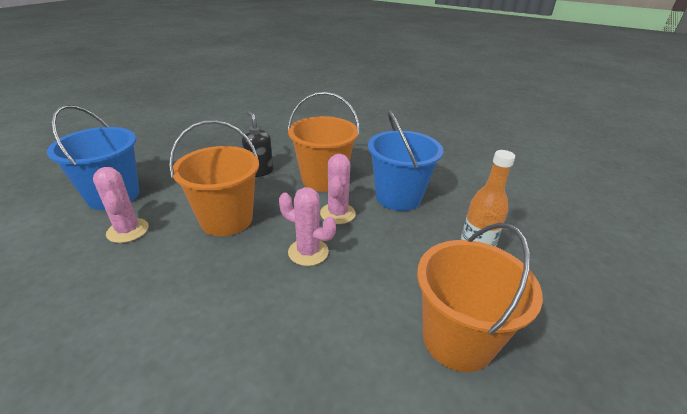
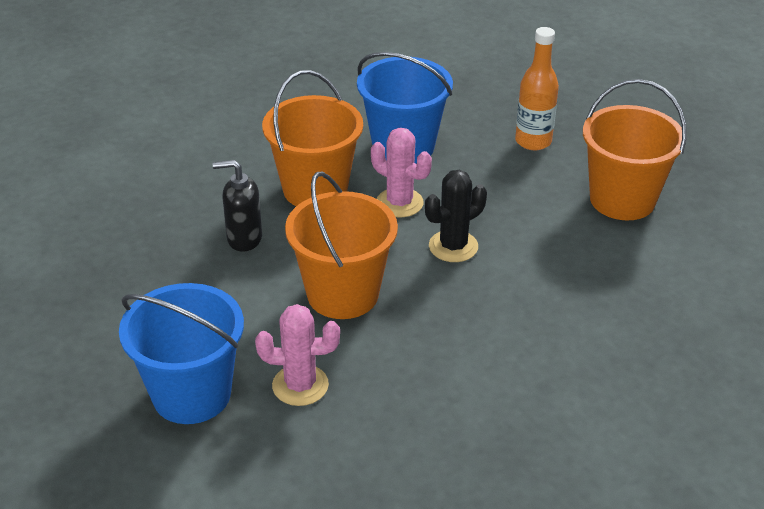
camera: 60 degrees left, 5 degrees up
(308, 252) = (453, 246): pink cactus -> black cactus

